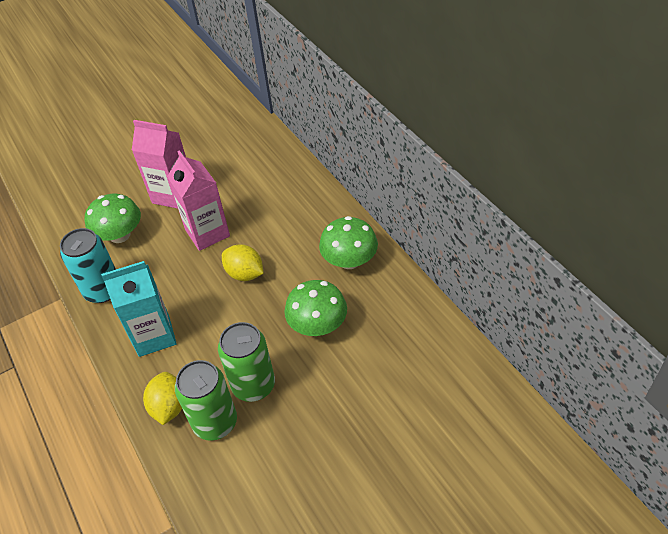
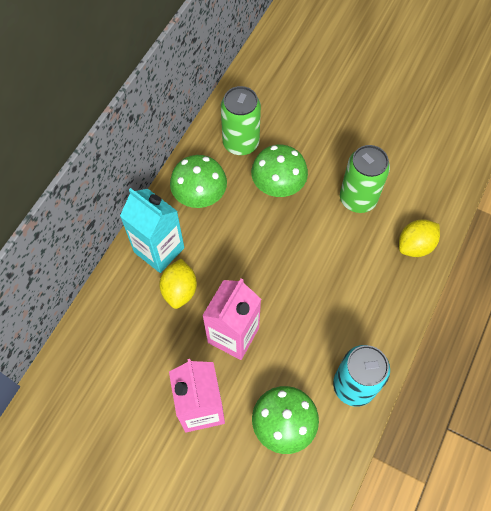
camera: 125 degrees left, 15 degrees up
(154, 336) = (367, 302): turquoise carton -> turquoise carton (159, 250)
(215, 422) = (403, 206): green can -> green can (241, 143)
(245, 274) = (261, 269): yellow lemon -> yellow lemon (179, 290)

